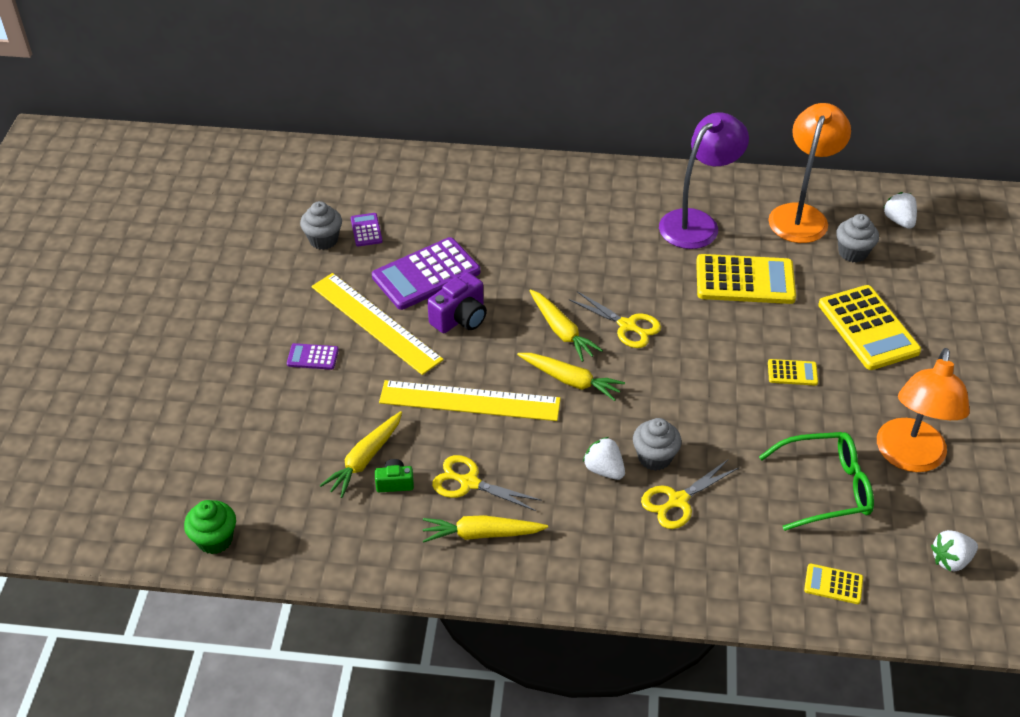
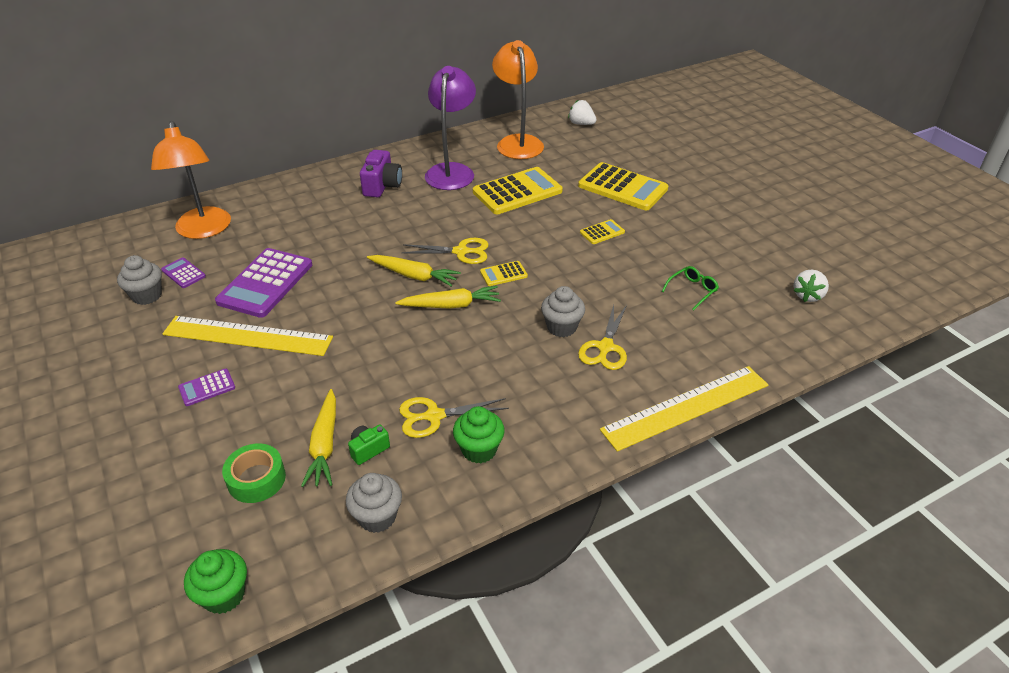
camera: 35 degrees left, 5 degrees down
(296, 460) = (256, 479): none -> green tape
(460, 318) = (322, 301): purple camera -> purple camera (382, 186)
(469, 401) = (381, 356): yellow ruler -> yellow ruler (686, 407)
(481, 534) = (479, 450): yellow carrot -> green cupcake
(604, 469) = (532, 353): white strawberry -> none
(826, 487) = (692, 290): green glasses -> green glasses, size x0.52
(833, 584) = (758, 347): yellow calculator -> yellow calculator (503, 274)
(852, 252) = (571, 150): grey cupcake -> grey cupcake (377, 517)
(909, 457) = (722, 249): orange lamp -> orange lamp (204, 230)

